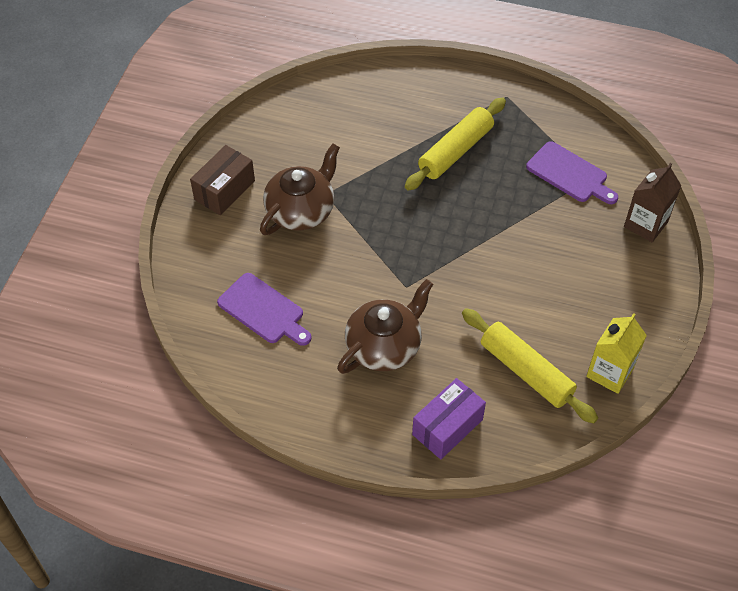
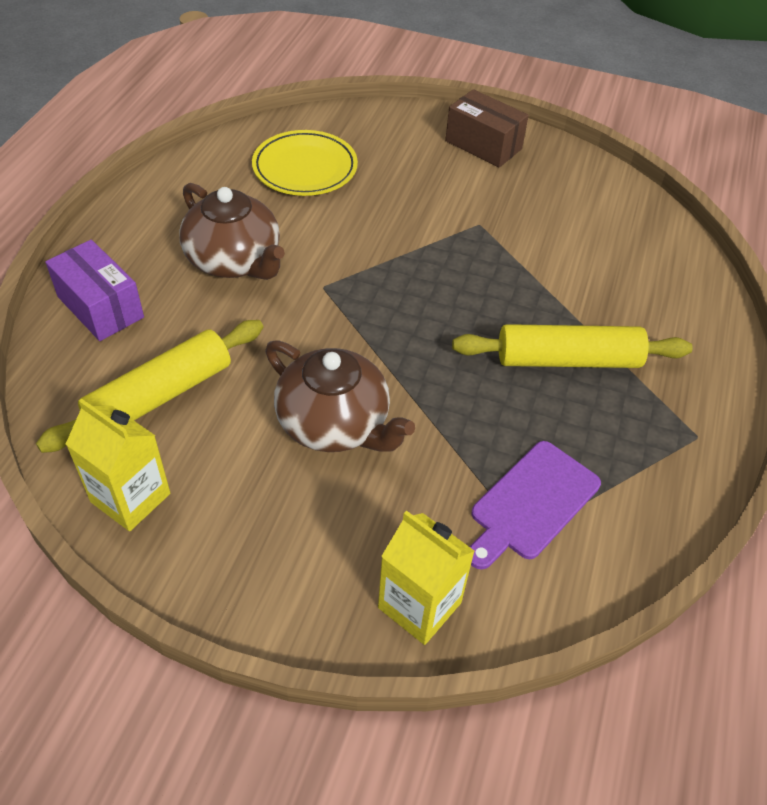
camera: 90 degrees right, 5 degrees down
(264, 310) = (305, 168): purple cutting board -> yellow plate
(301, 210) = (452, 202): brown teapot -> brown teapot (335, 423)
(455, 151) = (568, 359): yellow rolling pin -> yellow rolling pin turned 45 degrees counterclockwise
(645, 224) = (419, 605): brown carton -> yellow carton

